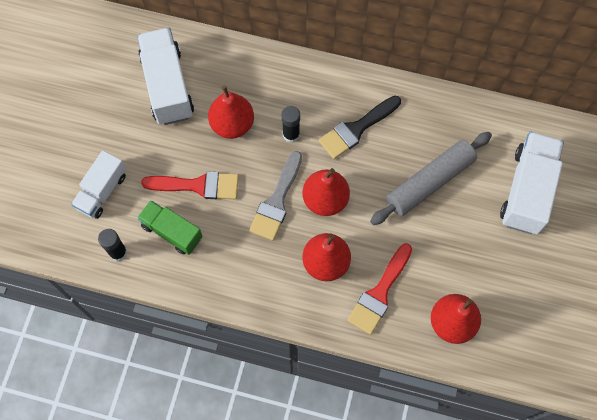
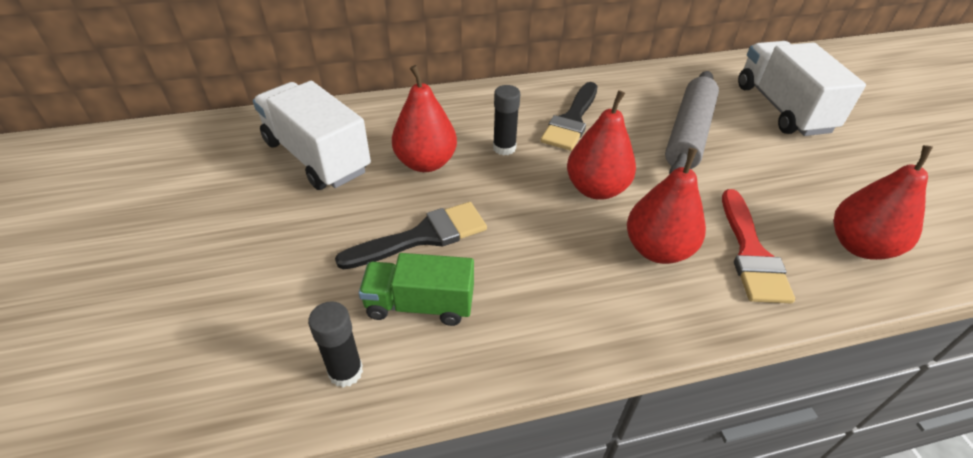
camera: 30 degrees left, 25 degrees down
(102, 191) = (275, 299): white truck -> none
(198, 185) = (422, 236): red brush -> black brush
(277, 201) = (540, 212): grey brush -> none

